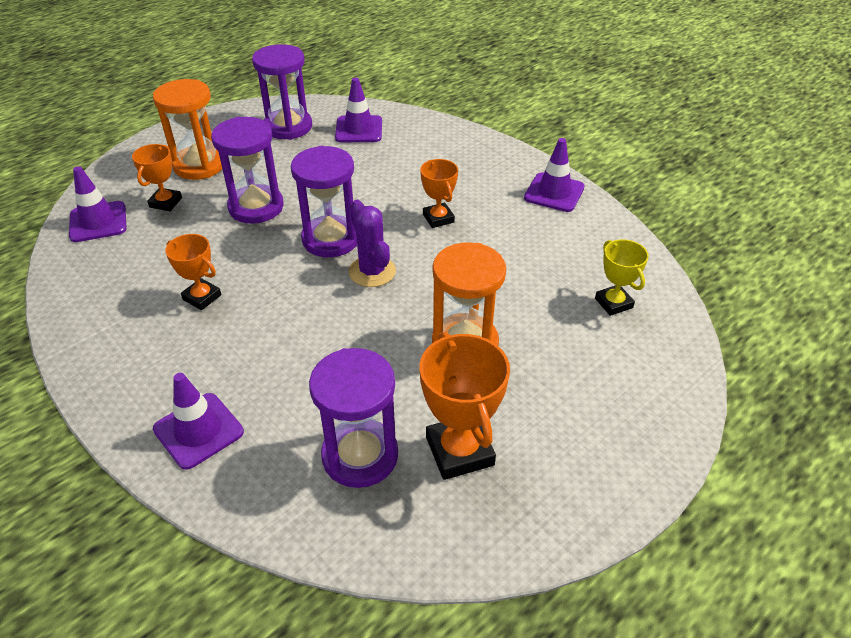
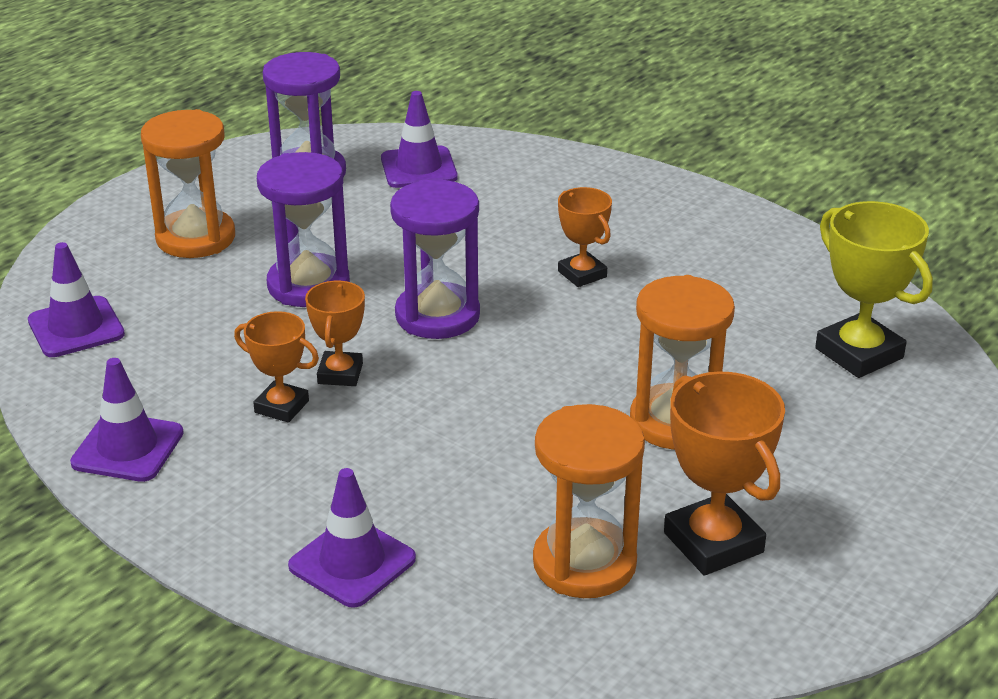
camera: 10 degrees left, 10 degrees down
(165, 202) = (167, 292): orange trophy -> orange trophy (340, 374)
(360, 455) = (584, 563): purple hourglass -> orange hourglass
(372, 271) = (514, 350): purple cactus -> none
(554, 193) = (734, 226): purple traffic cone -> purple traffic cone (128, 448)
(613, 303) = (859, 353): yellow trophy -> yellow trophy, size x1.63

